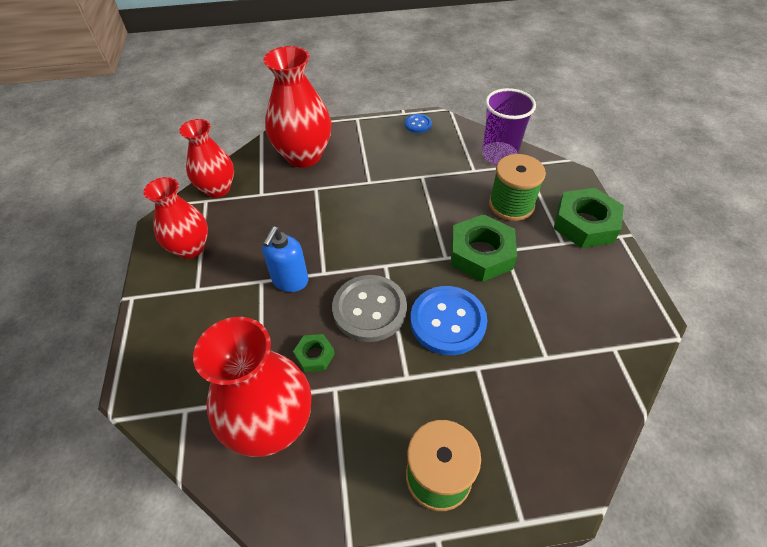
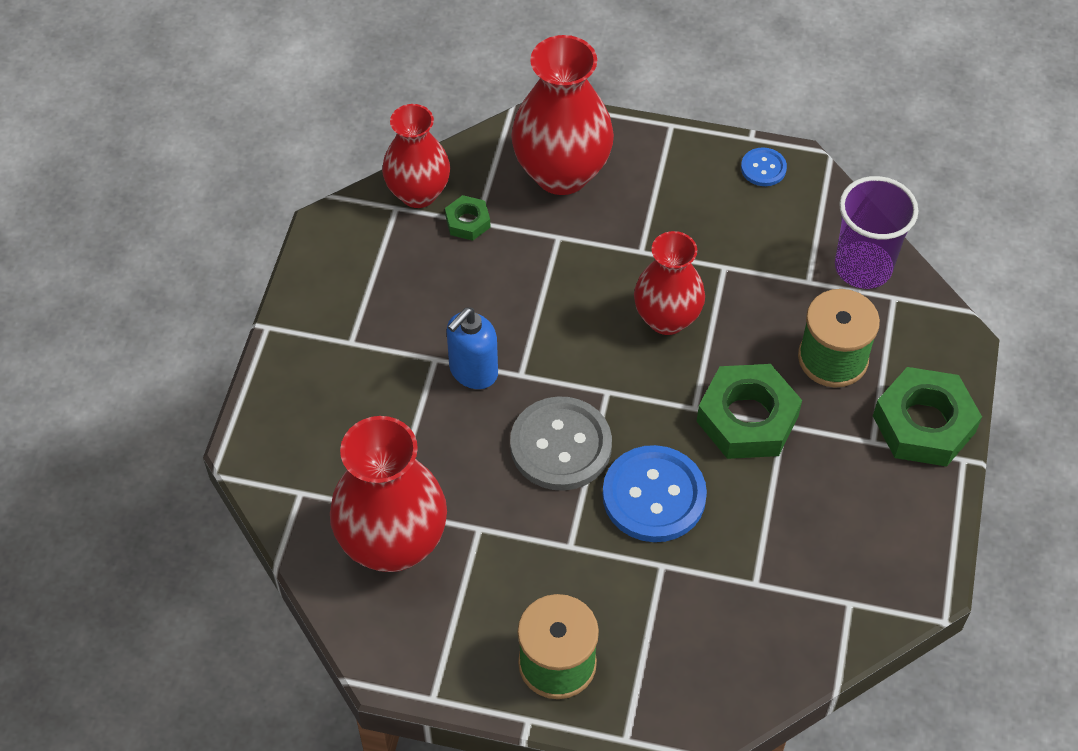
camera: 20 degrees right, 5 degrees up
(190, 248) = (357, 279): red vase -> red vase (667, 319)
(314, 355) = (469, 481): green nut -> green nut (467, 222)

